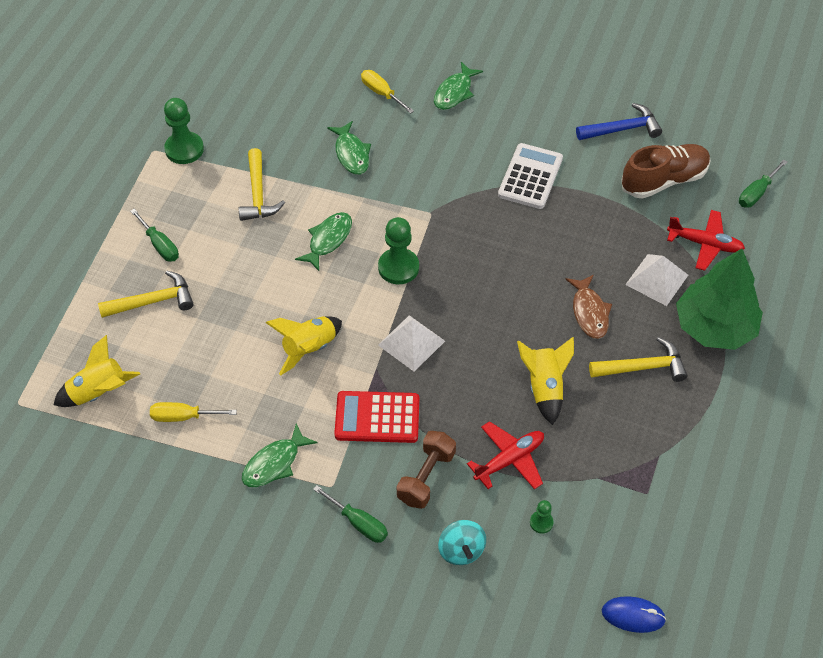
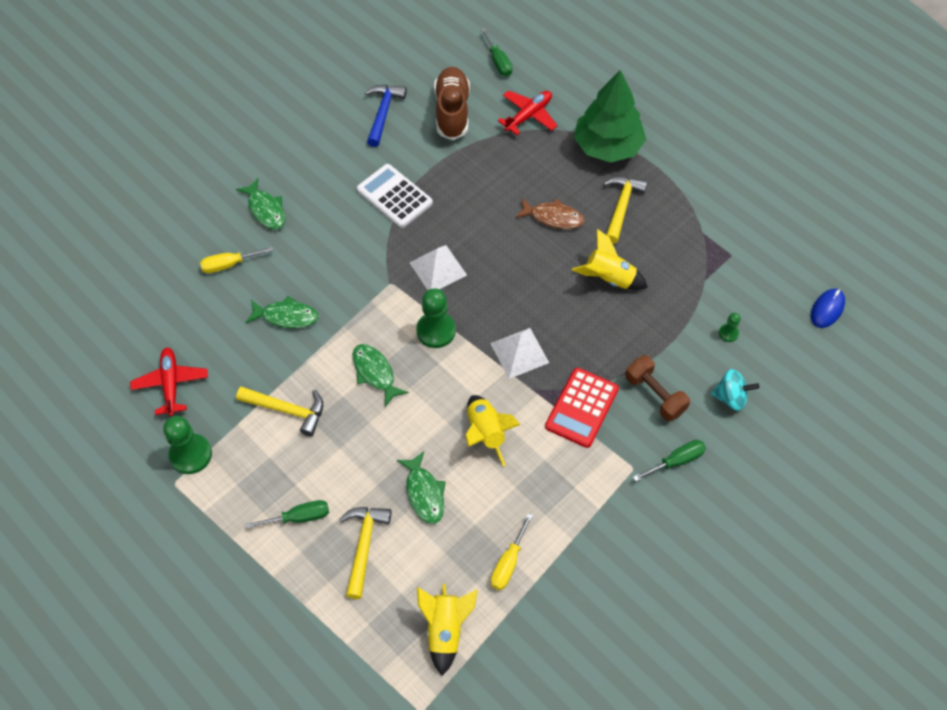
camera: 65 degrees left, 5 degrees up
(274, 463) = (591, 504): green fish -> green fish (424, 493)
(509, 460) = (664, 330): red plane -> red plane (171, 384)
(657, 279) = (545, 160): white pyramid -> white pyramid (438, 268)

